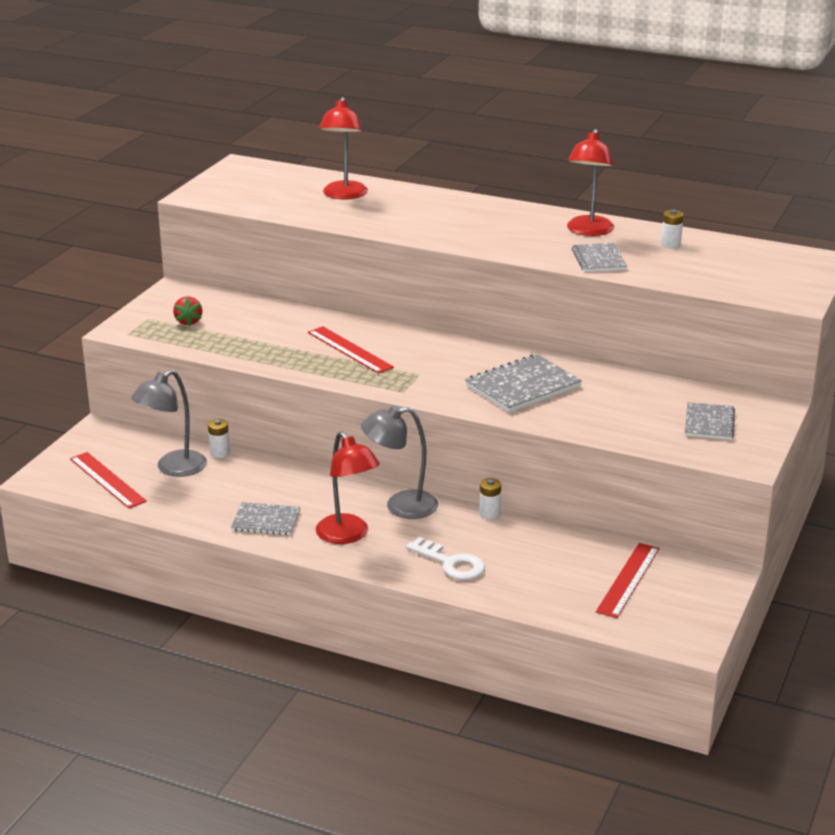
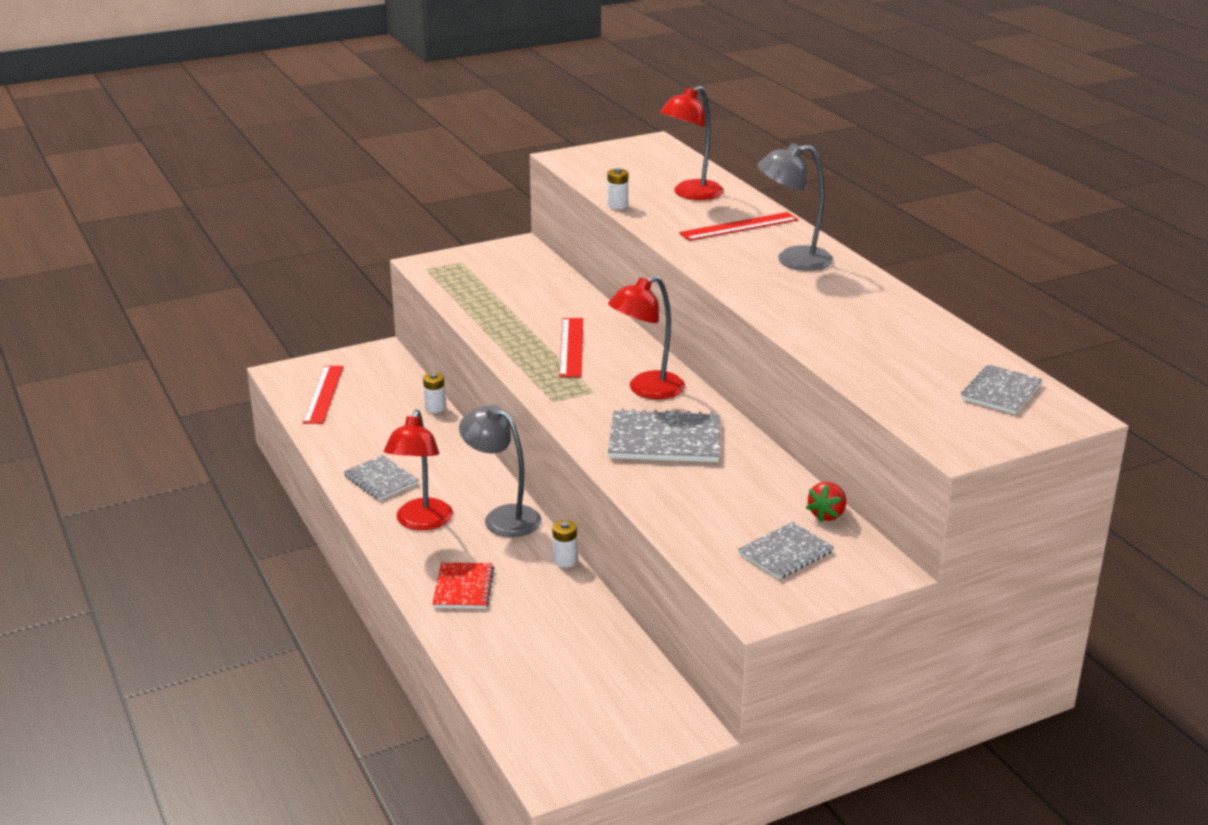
camera: 40 degrees right, 0 degrees up
(173, 468) = (382, 406): grey lamp -> grey lamp (793, 260)
(188, 321) = (486, 275): red strawberry -> red strawberry (827, 515)
(451, 563) = (463, 588): white key -> red notebook
(588, 231) = (861, 300): red lamp -> red lamp (646, 390)
(598, 259) = (818, 330): grey notebook -> grey notebook (1001, 392)
(628, 579) = (590, 683): red ruler -> red ruler (739, 226)
(670, 244) = (923, 342): white battery -> white battery (617, 205)

